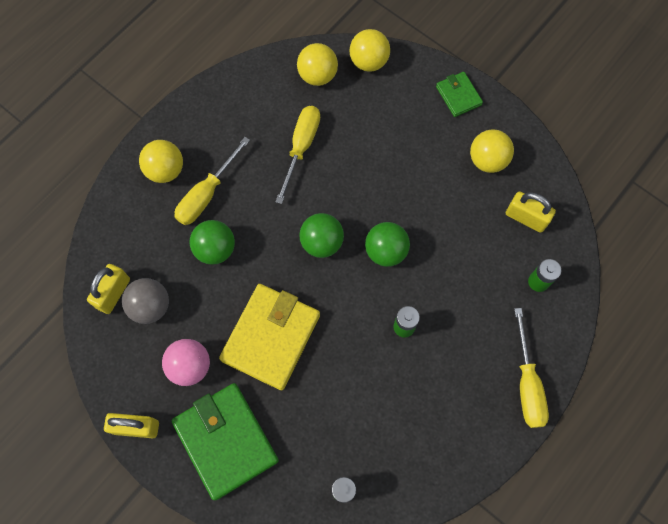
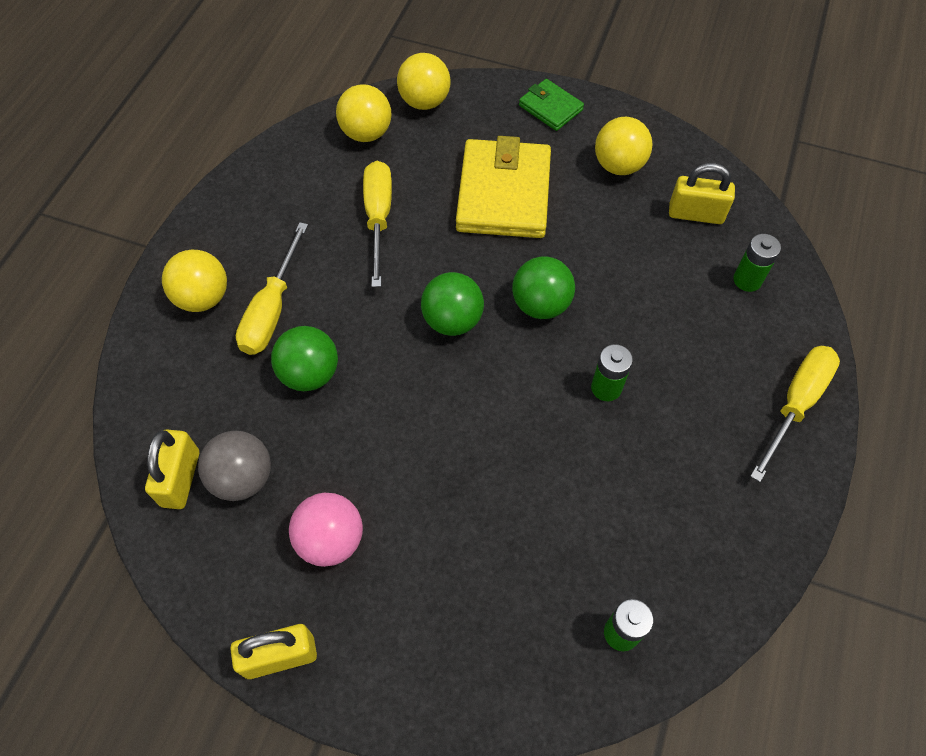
camera: 20 degrees left, 10 degrees down
(226, 441) = (423, 626): green wallet -> none
(271, 337) = (432, 461): yellow wallet -> yellow wallet (503, 193)
(527, 383) = (795, 404): yellow screwdriver -> yellow screwdriver turned 120 degrees counterclockwise

